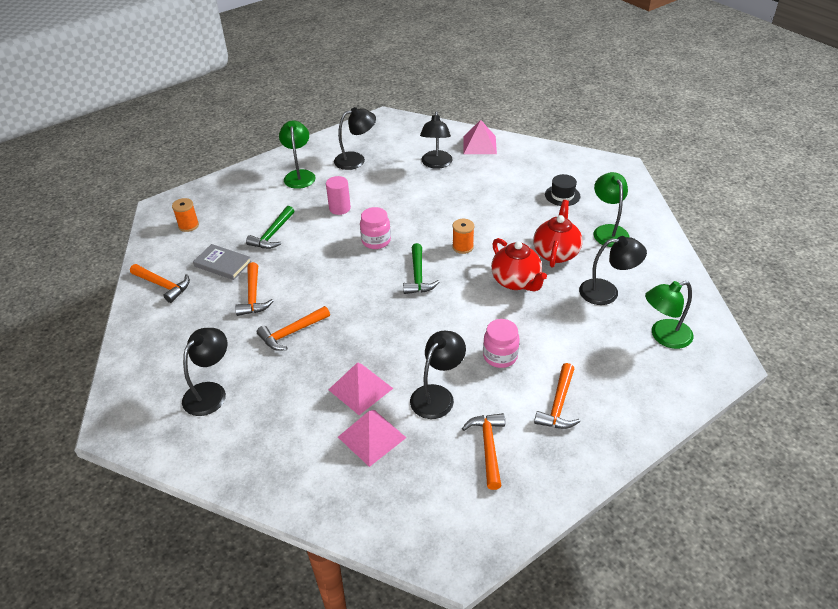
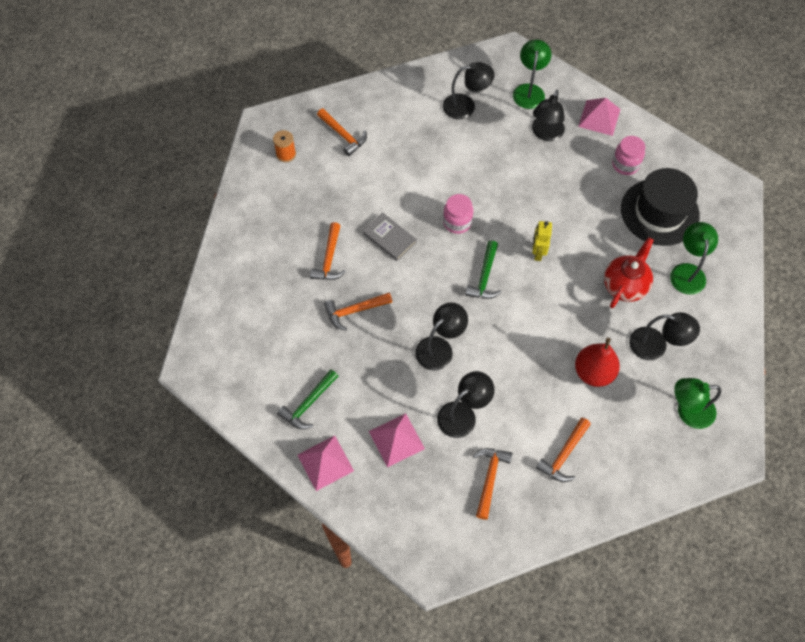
camera: 15 degrees right, 20 degrees up
(163, 285) = (251, 223): orange hammer -> orange hammer (343, 135)
(210, 392) = (274, 355): black lamp -> black lamp (440, 348)
(223, 264) = (309, 212): grey book -> grey book (389, 238)
(272, 234) = (362, 187): green hammer -> green hammer (308, 404)
(299, 175) = (404, 113): green lamp -> green lamp (529, 90)
(339, 208) = (433, 170): pink cylinder -> none
(360, 389) = (399, 388): pink pyramid -> pink pyramid (325, 462)
(463, 247) = (537, 252): orange spool -> yellow robot
(500, 356) = (530, 389): pink jar -> pink jar (625, 164)
(516, 281) = (574, 309): red teapot -> none
(557, 327) = (593, 372): none -> red pear
(562, 195) = (659, 212): black hat -> black hat, size x2.13

